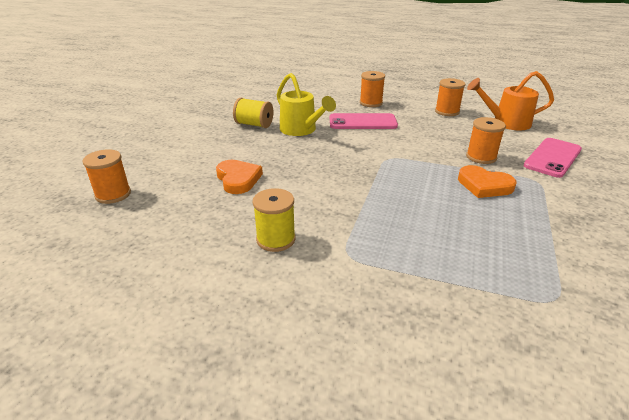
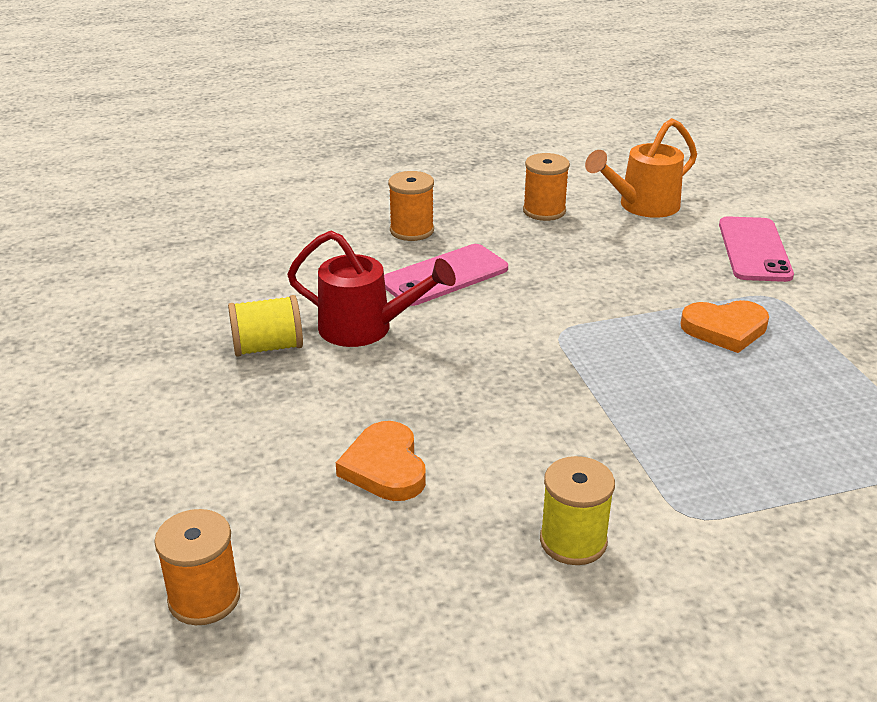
camera: 35 degrees left, 0 degrees up
(238, 179) = (385, 467): orange heart -> orange heart turned 135 degrees counterclockwise
(301, 130) = (366, 328): yellow watering can -> red watering can
(481, 157) = (674, 282): orange spool -> none

